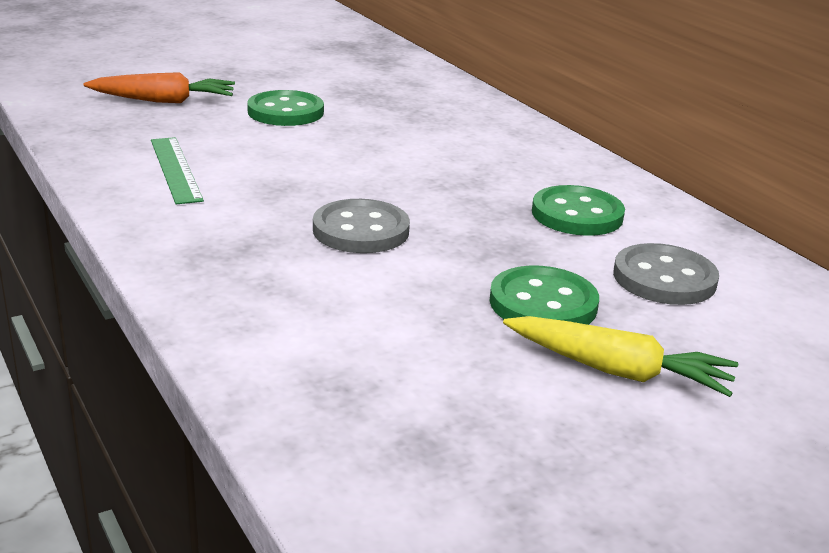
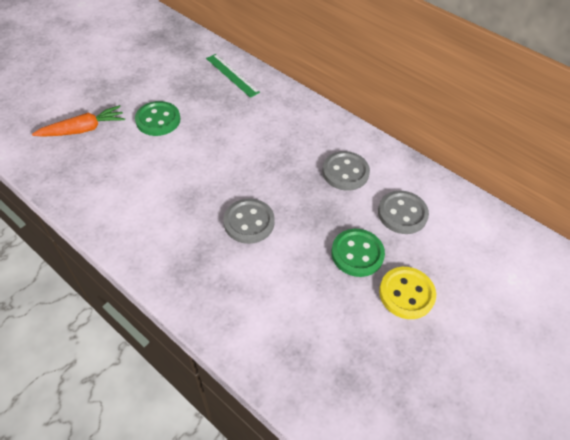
camera: 20 degrees left, 25 degrees up
(175, 169) = (126, 198): green ruler -> green ruler (232, 75)
(577, 214) = (345, 172): green button -> grey button
(617, 371) = (406, 294): yellow carrot -> yellow button

